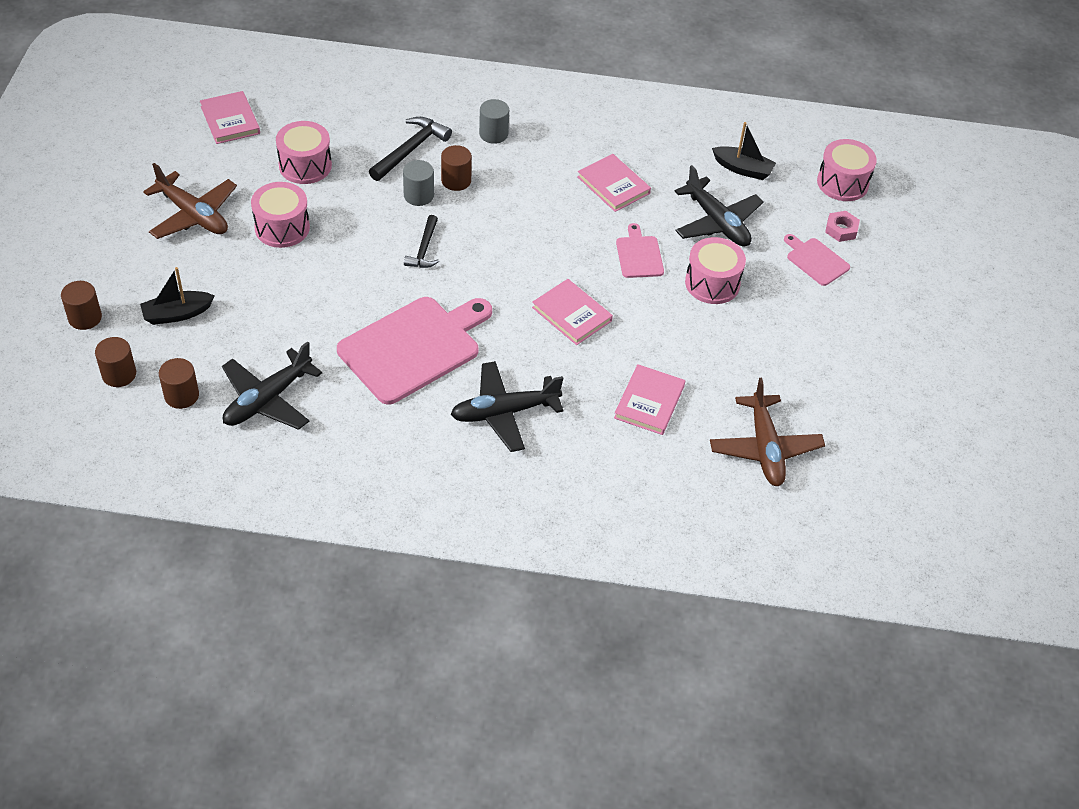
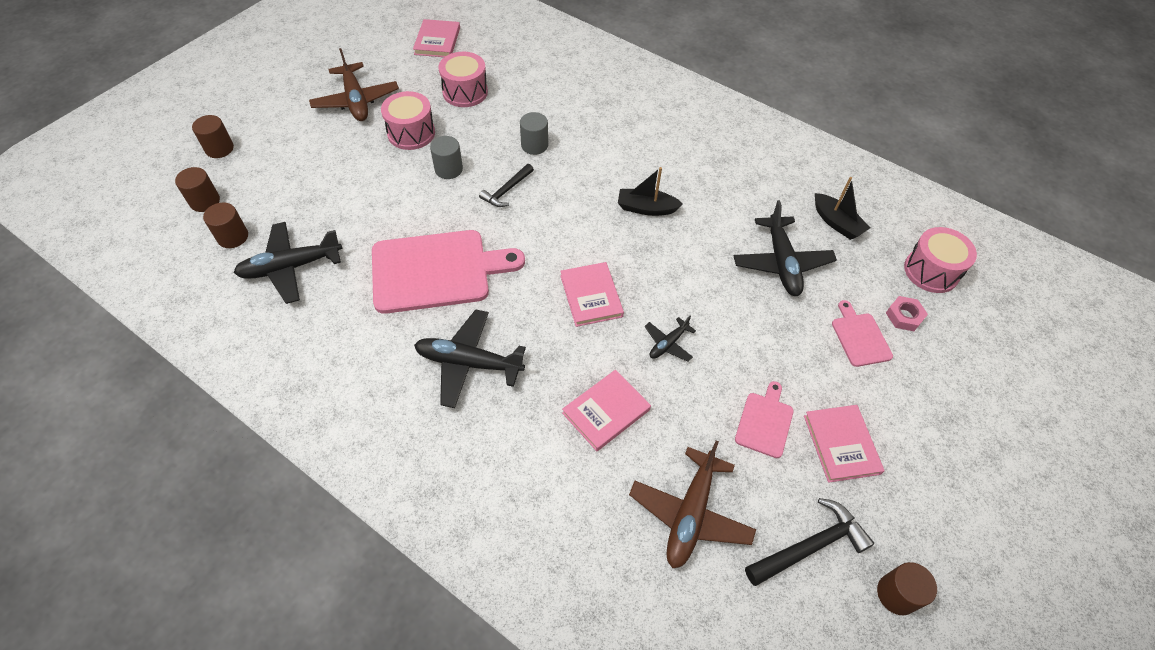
camera: 30 degrees right, 5 degrees up
(177, 314) = (283, 171): black boat -> black boat (646, 208)
(410, 150) = (554, 107): black hammer -> black hammer (810, 546)
(456, 181) = (573, 144): brown cylinder -> brown cylinder (896, 594)
(493, 134) = (630, 117): grey cylinder -> grey cylinder (448, 169)
(613, 185) = (705, 195): pink book -> pink book (841, 444)
(639, 255) = (688, 265): pink cutting board -> pink cutting board (765, 422)
(664, 328) = (668, 344): none -> black plane
(712, 283) = (741, 319): pink drum -> none

